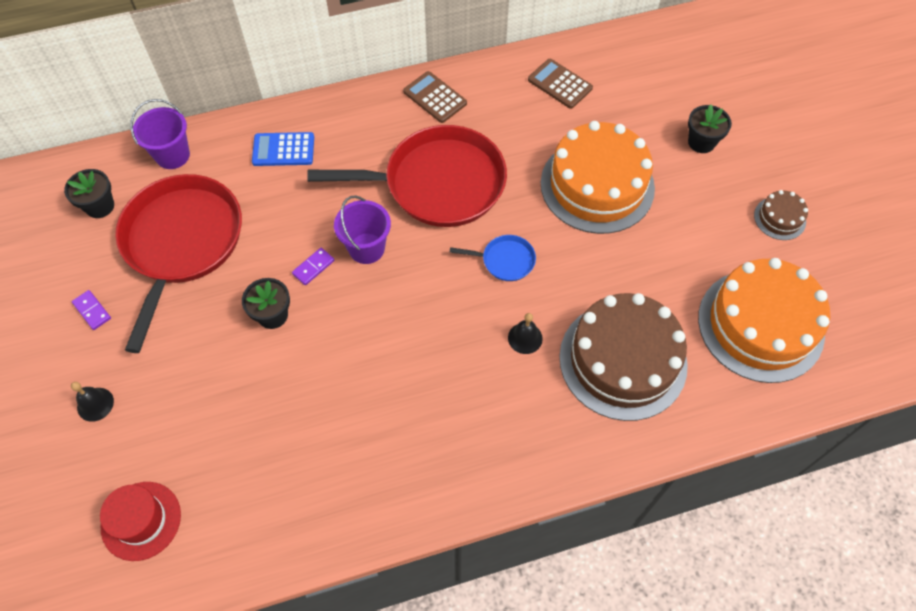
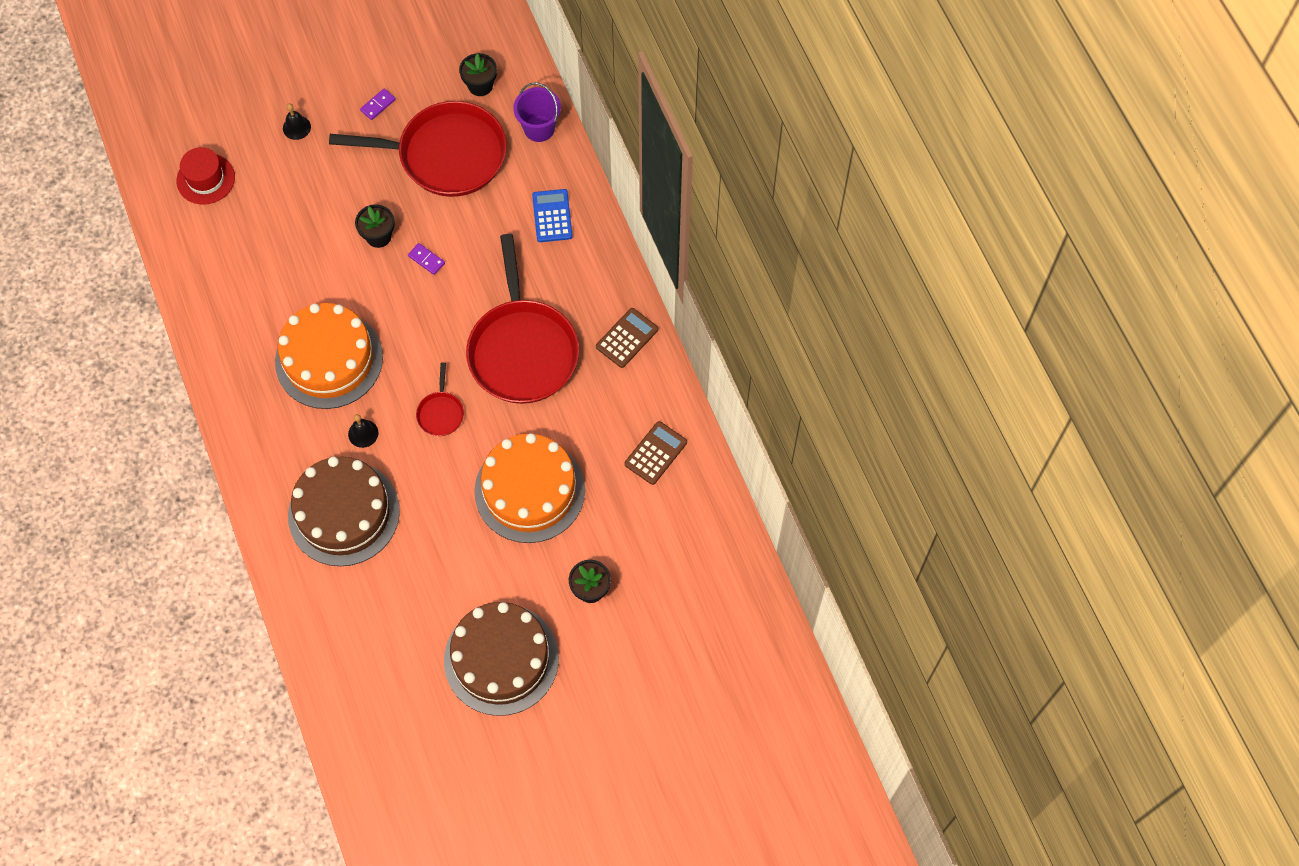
camera: 85 degrees right, 5 degrees up
(366, 248) = (448, 299): purple bucket -> none
(505, 260) = (440, 413): blue pan -> red pan
(760, 325) = (382, 632): orange cake -> orange cake (329, 359)
(779, 218) = (501, 659): brown cake -> brown cake, size x2.27

